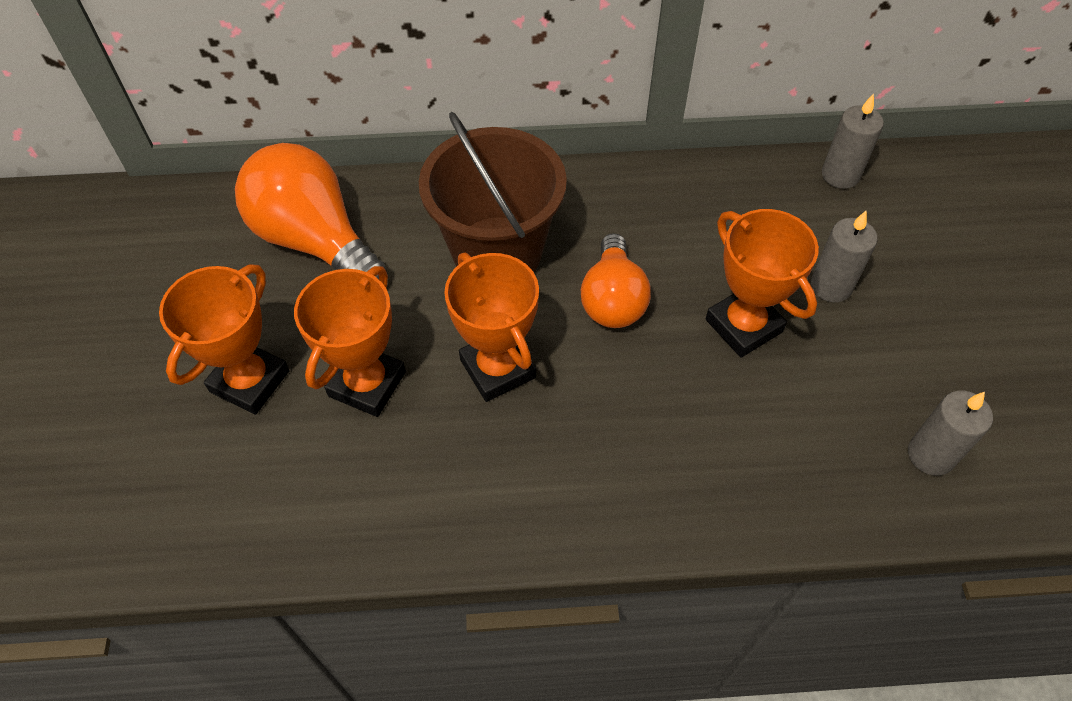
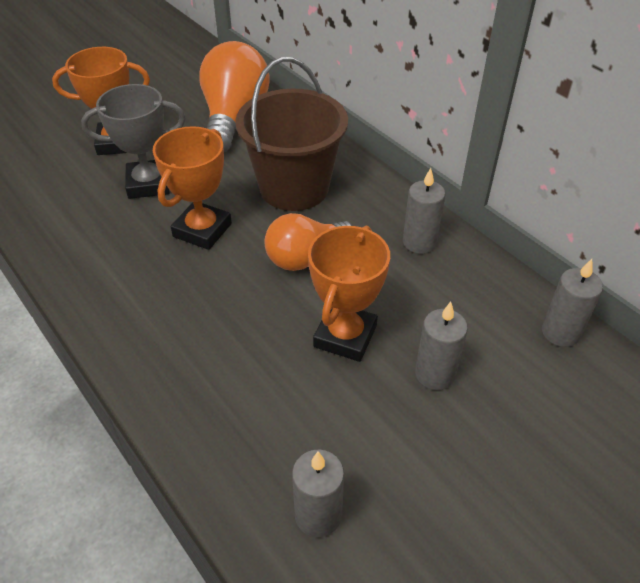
camera: 55 degrees right, 10 degrees down
(367, 384) = (148, 184): orange trophy -> grey trophy
(662, 200) = (419, 242): none -> grey candle

